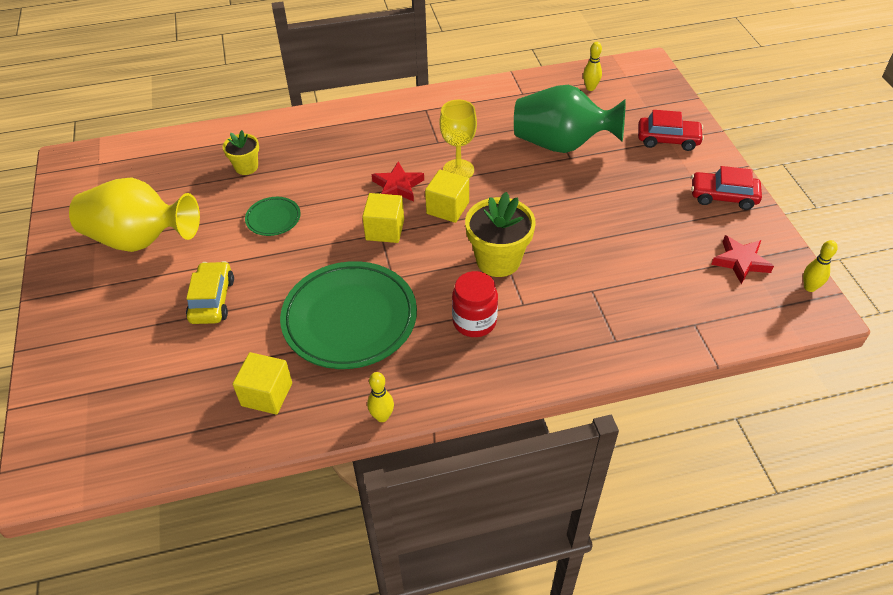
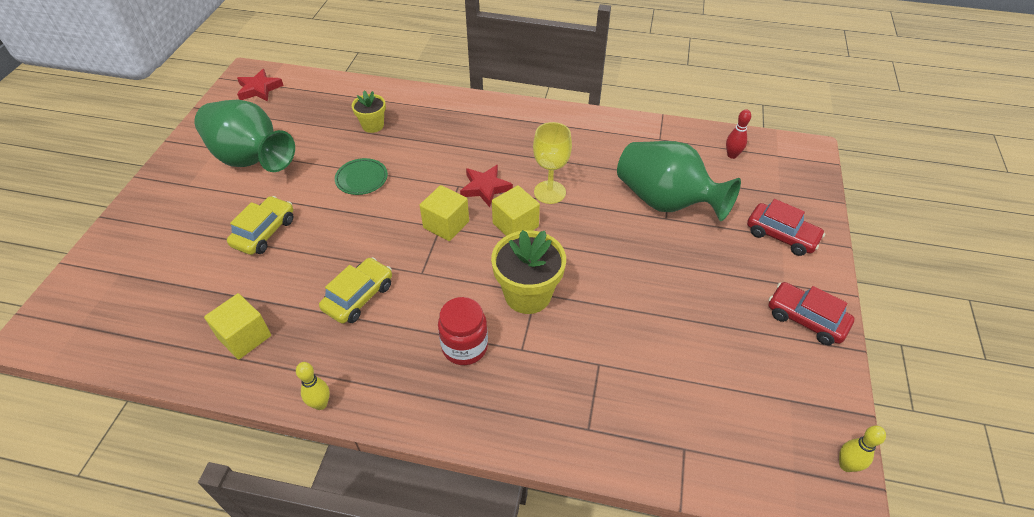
camera: 25 degrees right, 0 degrees up
(140, 240) = (250, 158): yellow vase -> green vase
(350, 319) = (359, 297): green plate -> yellow car
(590, 88) = (732, 155): yellow bowling pin -> red bowling pin
(740, 262) = (781, 400): red star -> red star (259, 89)

